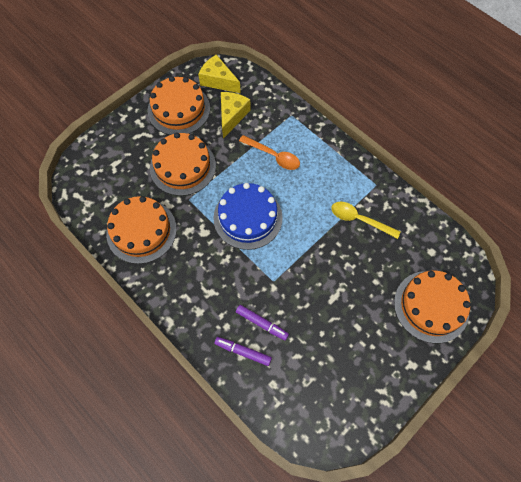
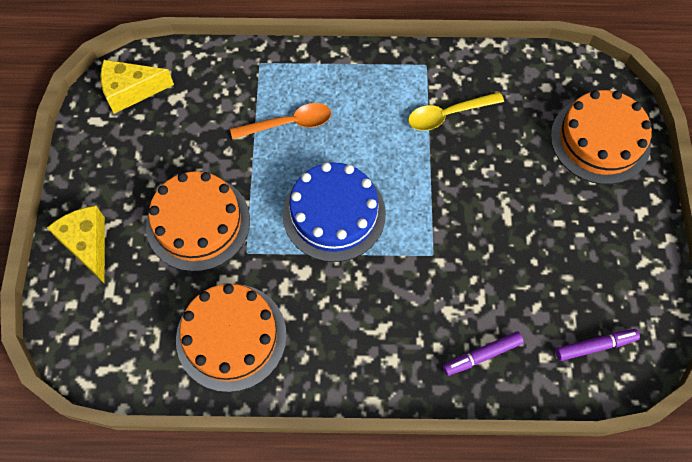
camera: 45 degrees left, 0 degrees up
(179, 109) = (119, 162): orange cake -> none
(232, 116) = (193, 118): yellow cheese -> yellow cheese (88, 244)
(262, 323) = (469, 309): purple marker -> purple marker (595, 346)

